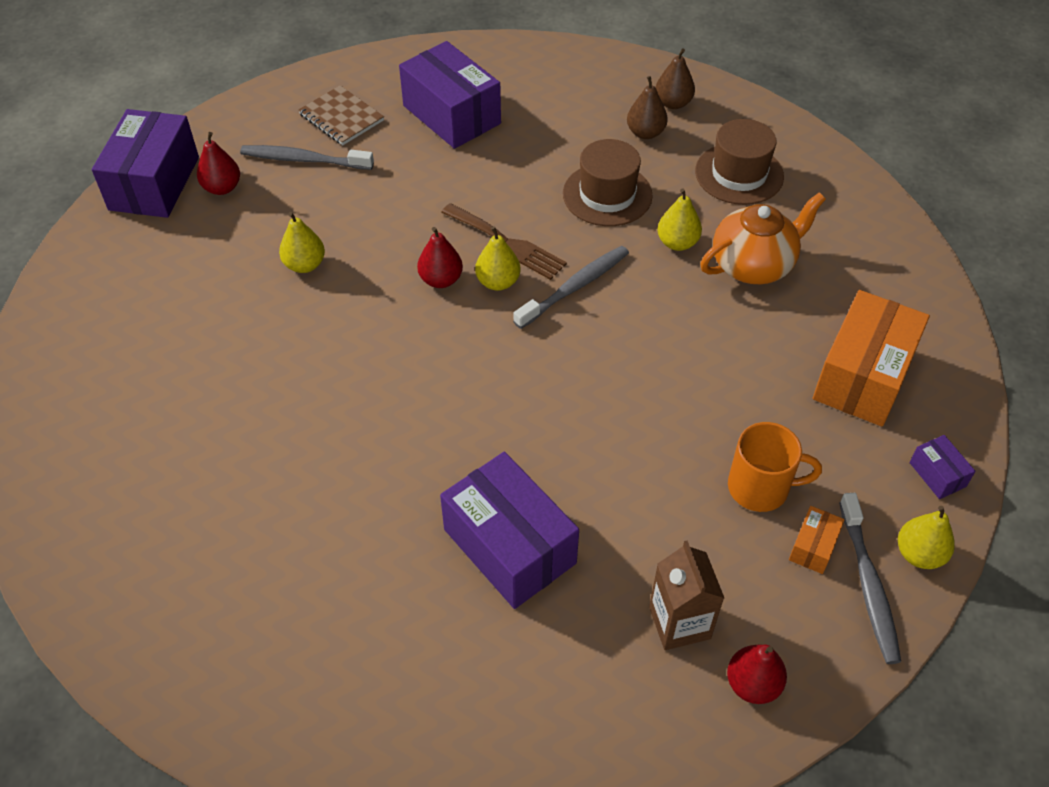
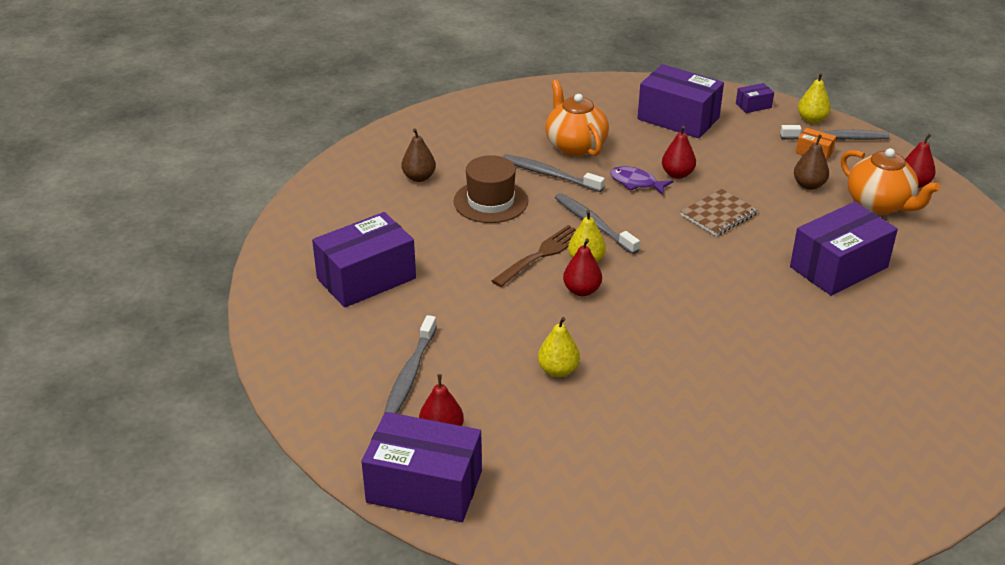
camera: 85 degrees left, 15 degrees down
(341, 117) = (350, 349): brown notebook -> brown notebook (718, 214)
(673, 103) = (385, 161): brown pear -> brown pear (809, 185)
(677, 243) = (549, 174): yellow pear -> grey toothbrush
(677, 328) = (636, 183): none -> purple fish
(679, 622) = (880, 204): brown carton -> orange teapot
(708, 372) = (677, 174): none -> red pear
(739, 174) = (477, 141): brown hat -> none
(760, 487) = (772, 165): orange mug -> none
(863, 376) = (678, 118): orange box -> purple box

